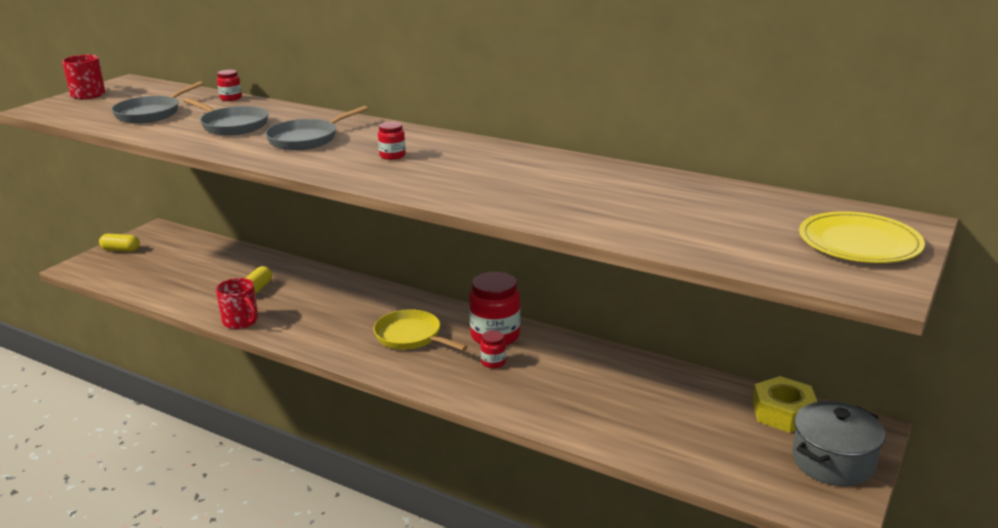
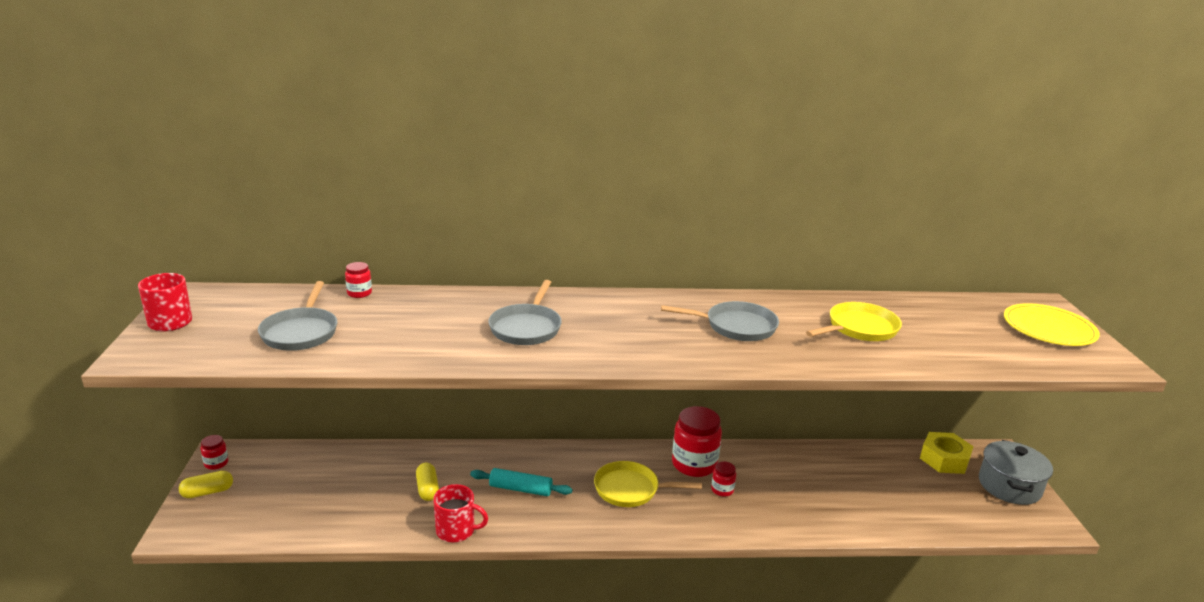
camera: 35 degrees left, 0 degrees up
(232, 125) = (422, 328): grey pan -> grey pan (735, 326)
(323, 309) = (520, 489): none -> turquoise rolling pin
(392, 156) = (635, 328): red jar -> red jar (216, 463)
(612, 197) = (859, 329): none -> yellow pan

